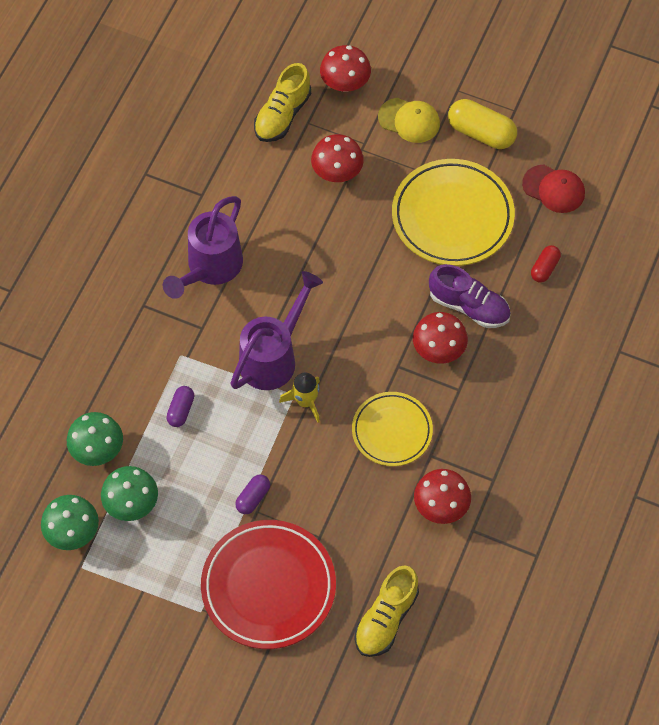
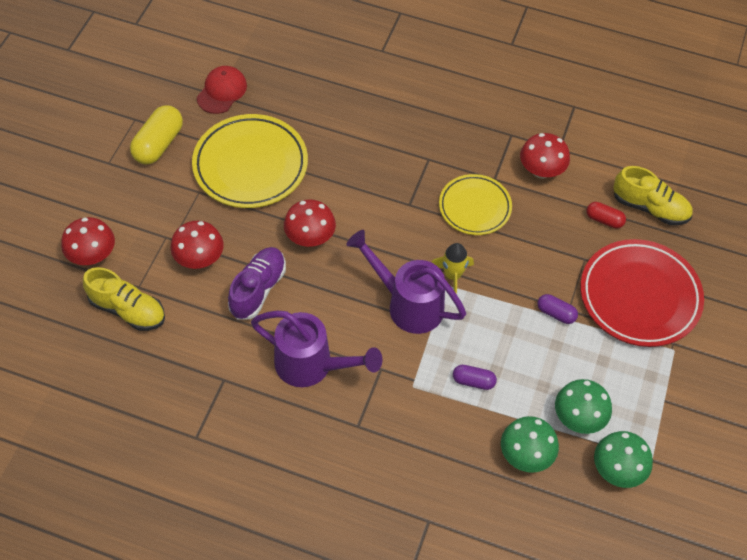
camera: 95 degrees left, 5 degrees down
(409, 120) = (141, 200): yellow cap -> none
(438, 350) = (390, 174): red mushroom -> red mushroom (310, 237)
(469, 306) = (345, 152): purple shoe -> purple shoe (258, 289)
(544, 268) = (304, 99): red capsule -> red capsule (604, 220)

